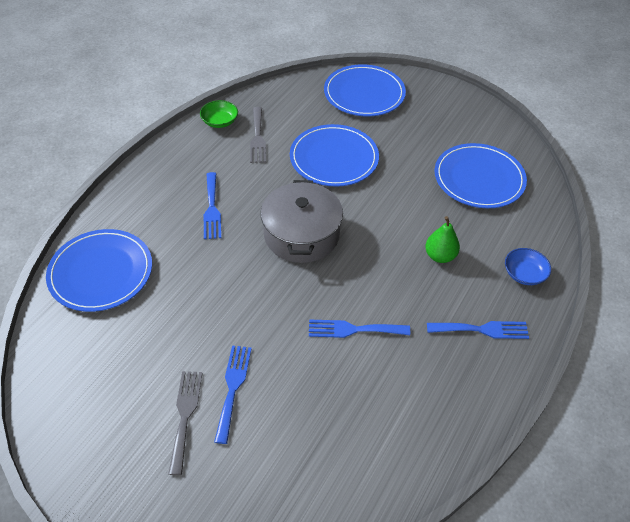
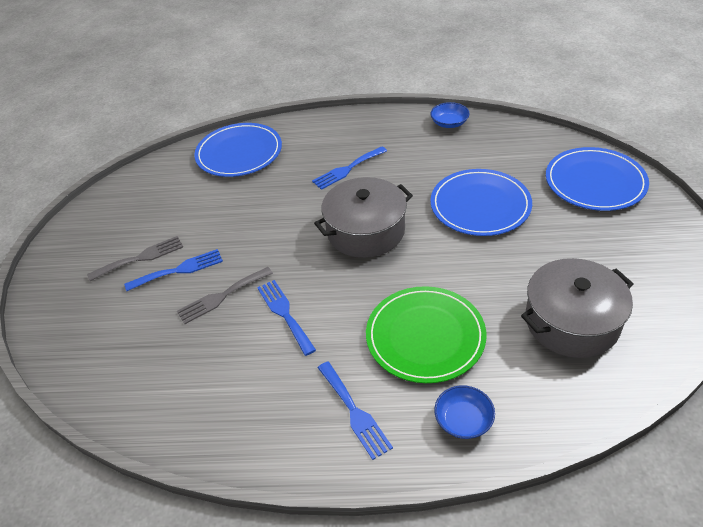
camera: 65 degrees right, 5 degrees down
(220, 121) = (449, 123): green bowl -> blue bowl
(257, 138) = (454, 151): grey fork -> grey fork (221, 296)
(440, 256) = (425, 336): green pear -> green plate
(479, 178) = (571, 321): blue plate -> grey pot

